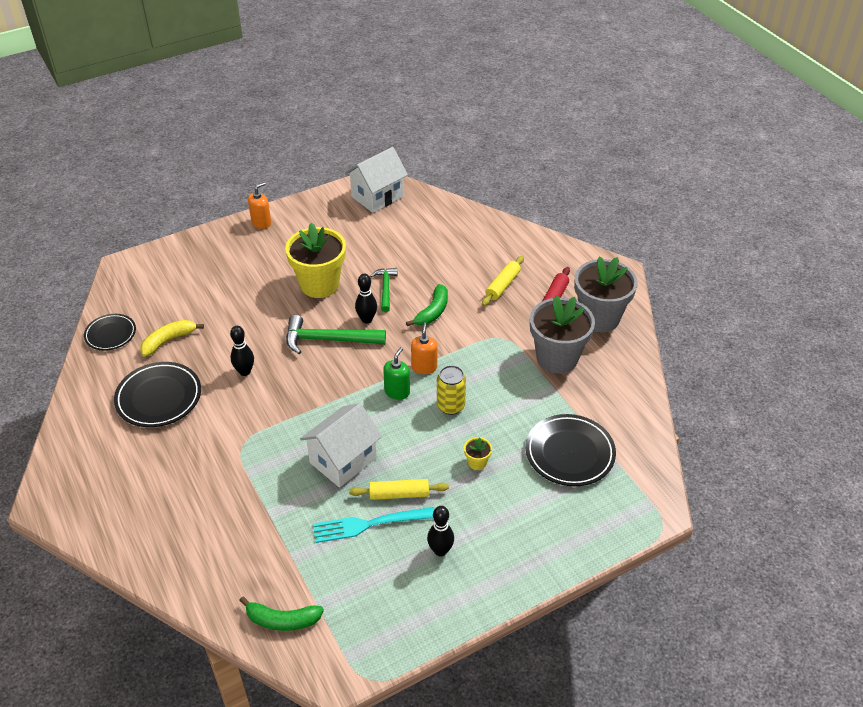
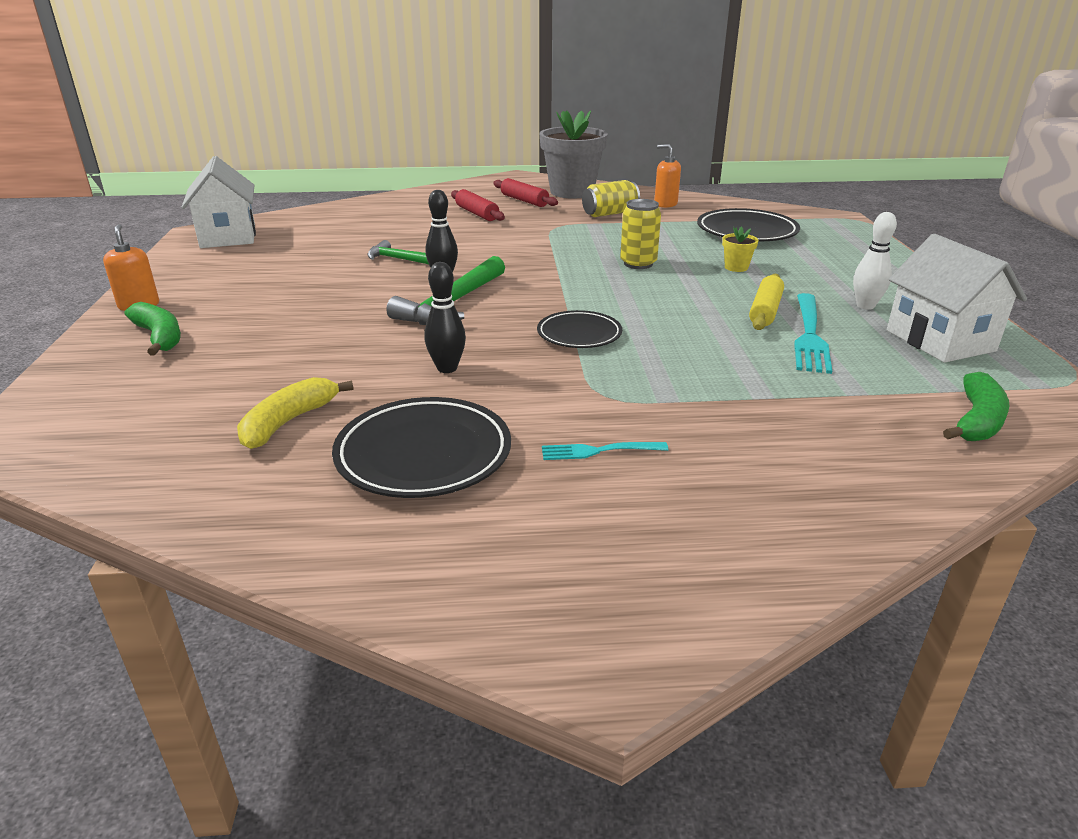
camera: 65 degrees left, 15 degrees down
(110, 334) = (181, 483): black plate -> black plate (579, 334)
(168, 340) = (288, 422): yellow banana -> yellow banana turned 45 degrees clockwise
(185, 459) = (598, 451): none -> turquoise fork
(319, 284) = (336, 291): yellow flower pot -> none
(343, 460) = (687, 332): white house -> white house (940, 340)
(397, 392) = (590, 284): green soap dispenser -> none
(424, 367) = (562, 265): orange soap dispenser -> orange soap dispenser (665, 204)
(432, 312) = (475, 246): green banana -> green banana (159, 337)
(440, 550) = (865, 306): black bowling pin -> white bowling pin
(502, 285) = (477, 213): yellow rolling pin -> red rolling pin
(557, 358) = (610, 213): grey flower pot -> yellow can

